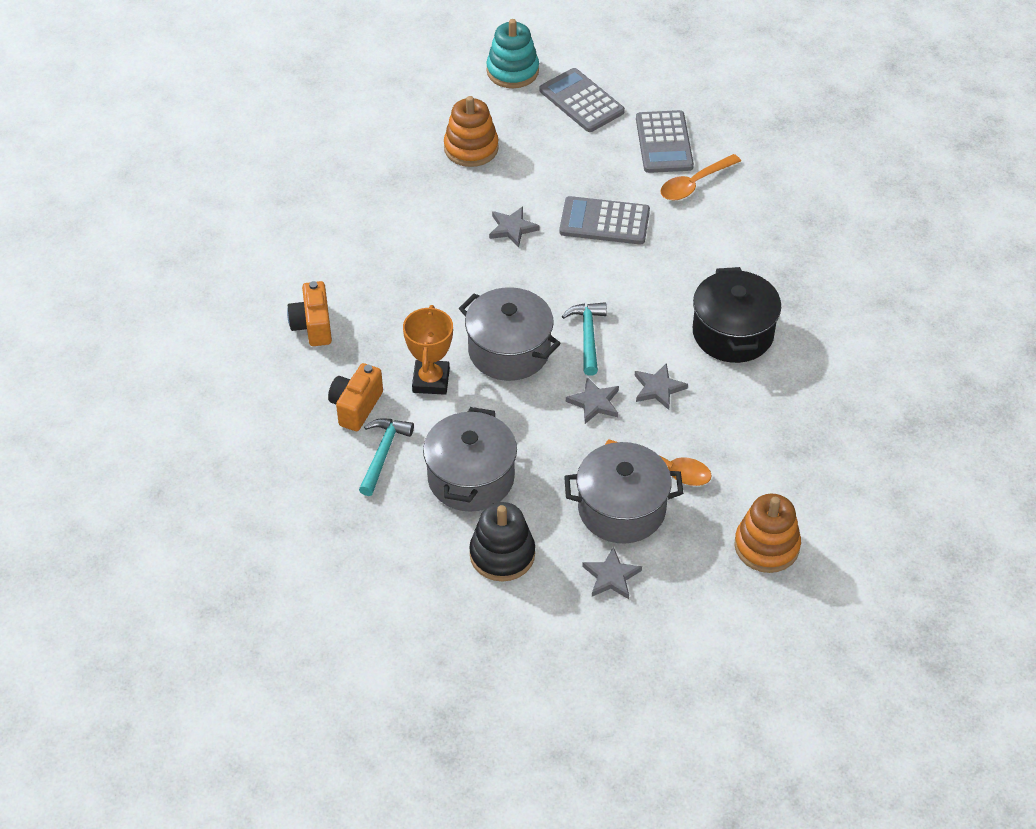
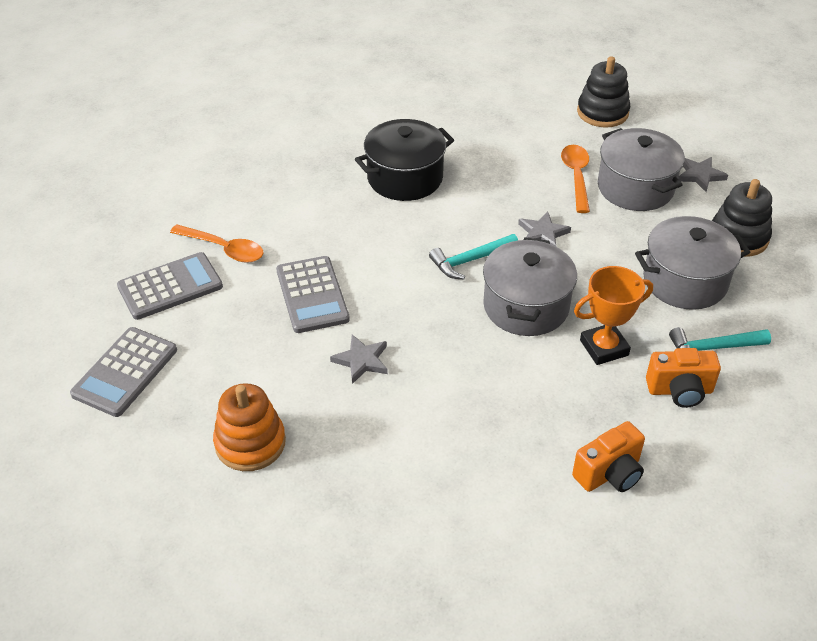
camera: 115 degrees left, 5 degrees down
(512, 71) = (89, 455): turquoise stacking toy -> none
(658, 388) = (497, 202): grey star -> none
(766, 546) = (602, 112): orange stacking toy -> black stacking toy

